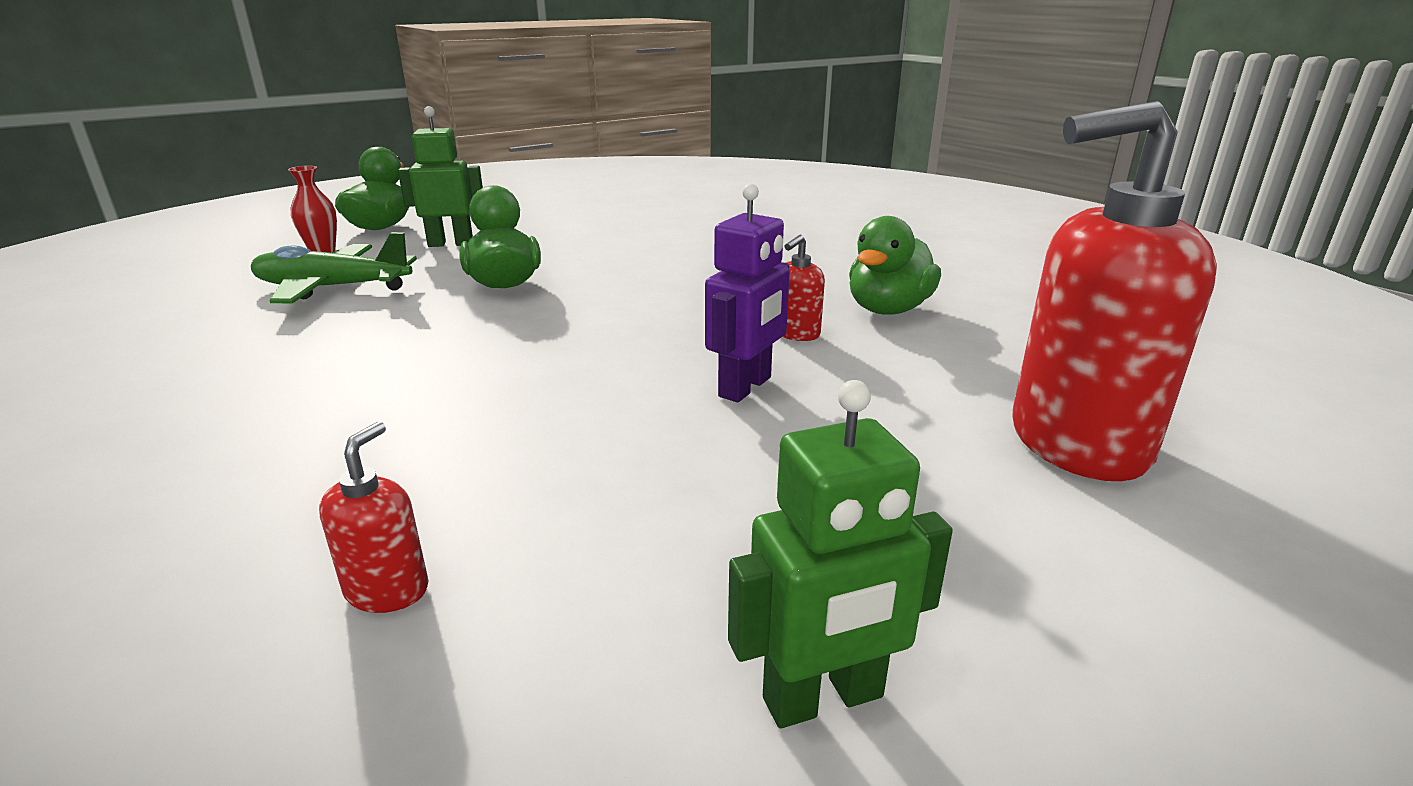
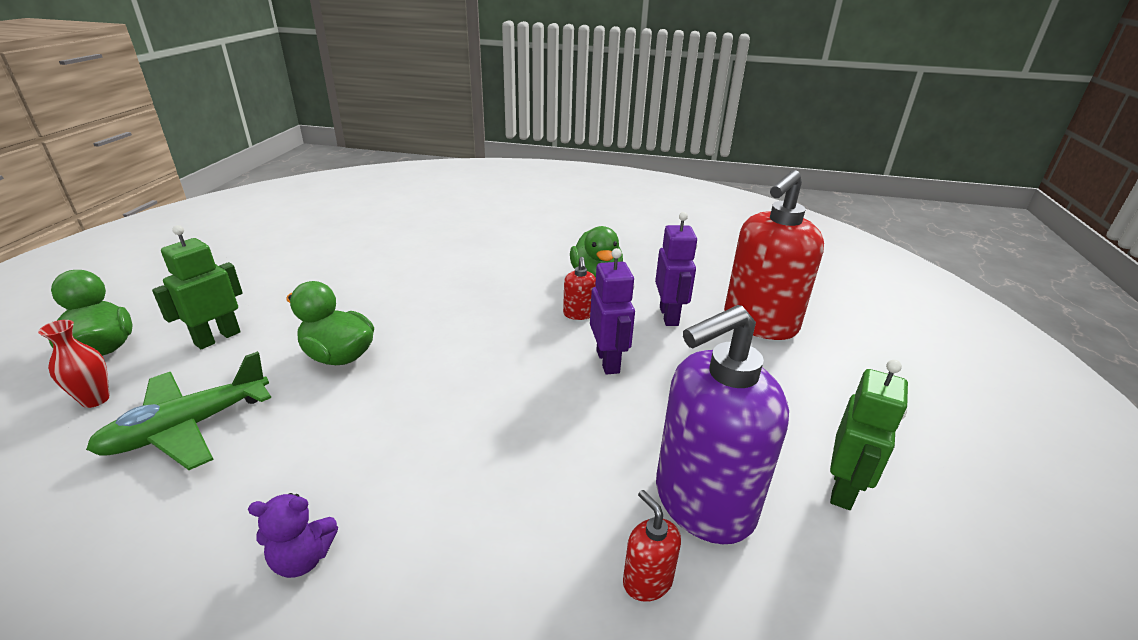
camera: 45 degrees left, 5 degrees up
(230, 396) = (302, 559): none -> purple teddy bear
(587, 569) = (703, 502): none -> purple soap dispenser
(923, 379) = (669, 316): none -> purple robot

